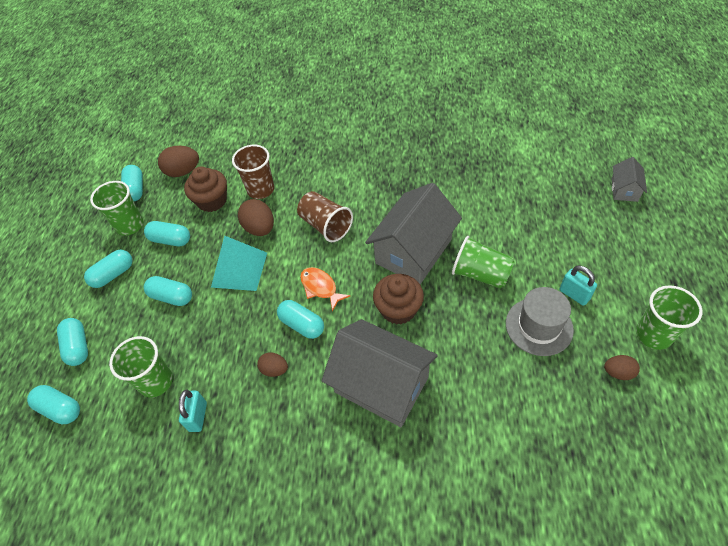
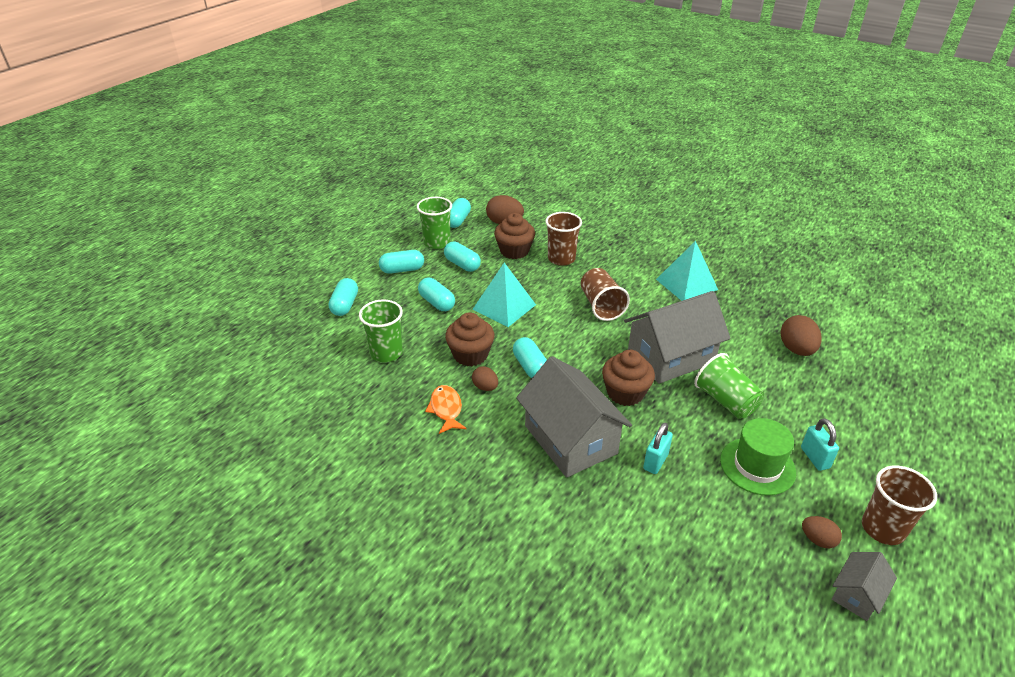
camera: 25 degrees right, 15 degrees down
(60, 409) = (306, 338): turquoise capsule -> none
(198, 417) = (402, 390): turquoise padlock -> turquoise padlock (655, 461)
(239, 340) = (470, 355): none -> brown cupcake
(260, 228) = (541, 285): brown egg -> brown egg (796, 350)
(320, 287) = (565, 348): orange fish -> orange fish (446, 409)
(383, 167) = (686, 284): none -> turquoise pyramid
(539, 326) = (757, 466): grey hat -> green hat
(624, 190) = (938, 398): grey house -> grey house (857, 594)
(653, 334) = (883, 528): green cup -> brown cup

